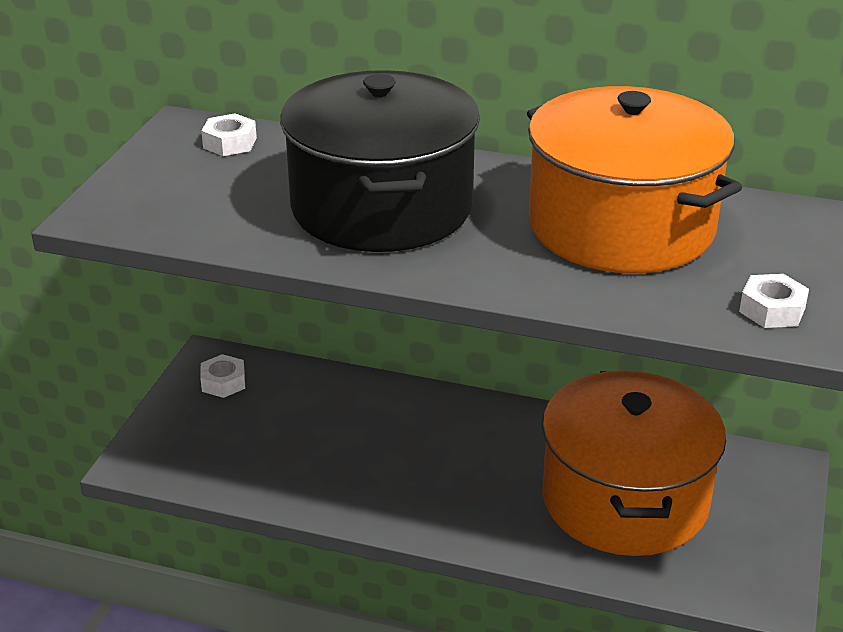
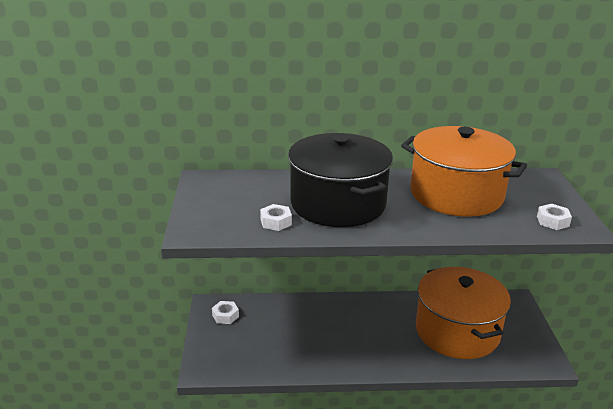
camera: 20 degrees left, 5 degrees down
(230, 143) = (234, 184): white nut -> white nut (276, 222)

